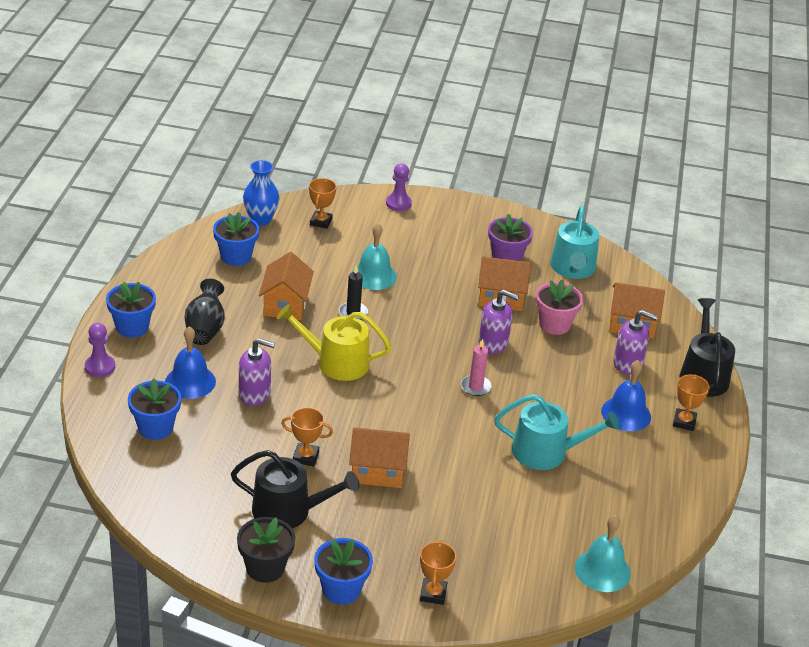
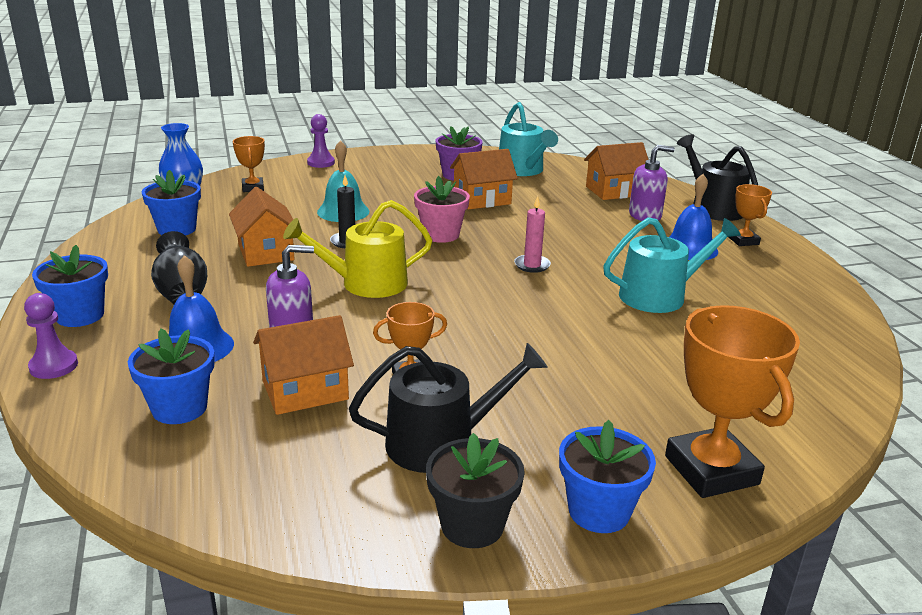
camera: 25 degrees left, 10 degrees down
(378, 470) = (508, 364): orange house -> orange house (305, 390)
(433, 594) = (711, 470): orange trophy -> orange trophy, size x1.88
(493, 343) = (511, 231): purple soap dispenser -> none
(554, 324) = (551, 206): pink flower pot -> pink flower pot (441, 235)
(602, 570) = (843, 377): turquoise bell -> none

